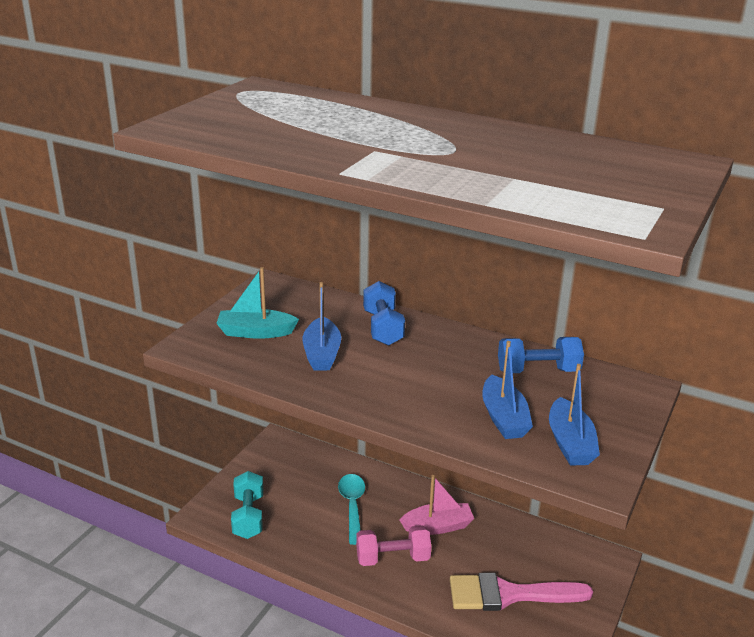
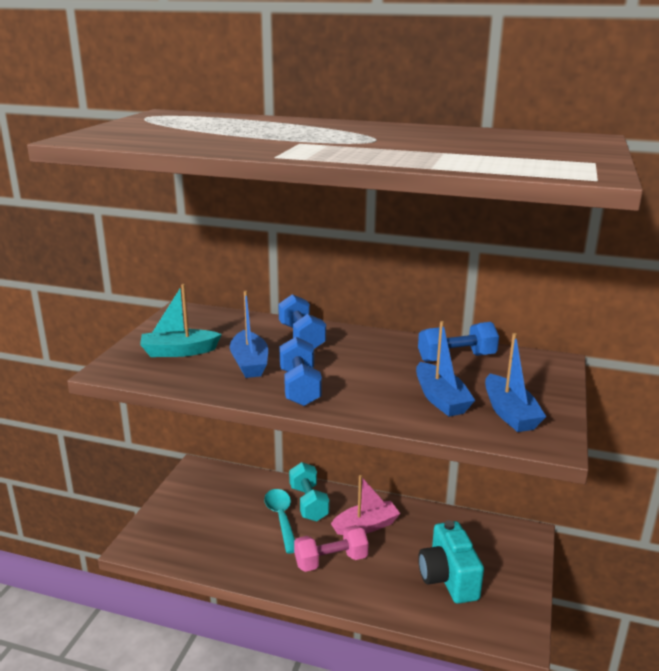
camera: 10 degrees left, 5 degrees down
(248, 516) = (181, 541): turquoise dumbbell -> turquoise dumbbell (308, 503)
(364, 388) = (300, 387): none -> blue dumbbell
(509, 594) = (448, 579): pink brush -> turquoise camera

